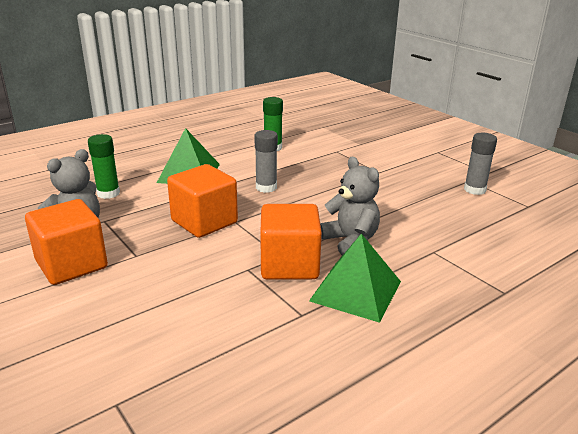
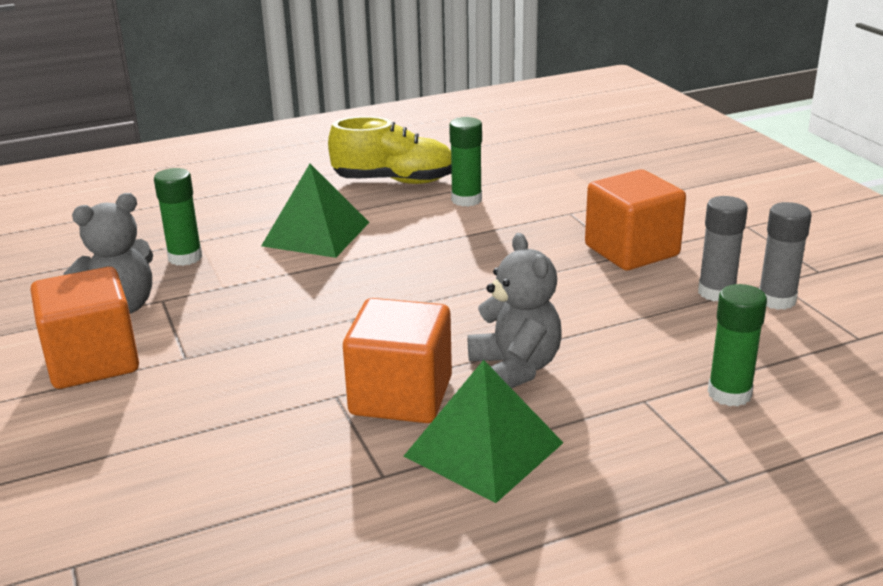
camera: 15 degrees right, 0 degrees up
(204, 222) = (304, 315): orange cube -> orange cube (631, 251)
(224, 140) = (395, 181): none -> yellow shoe
(266, 187) = (424, 267): grey glue stick -> grey glue stick (716, 292)
(478, 243) = (729, 394): none -> green glue stick

